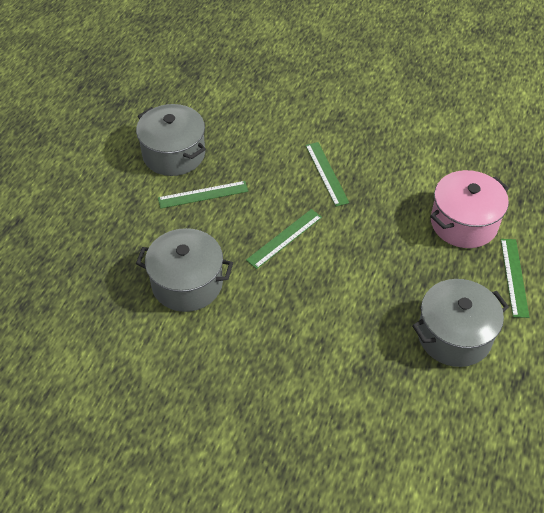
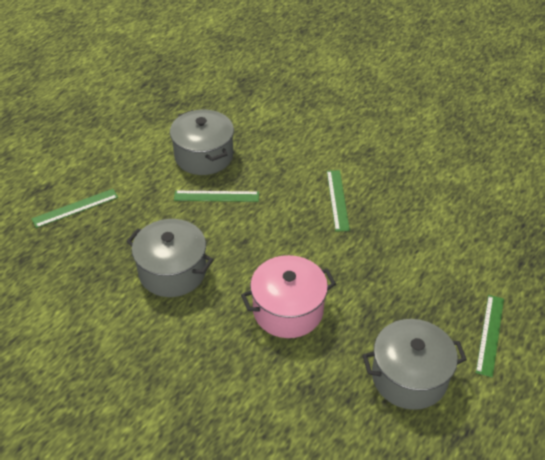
camera: 15 degrees right, 5 degrees down
(284, 238) = (276, 250): green ruler -> green ruler (75, 208)
(463, 223) = (456, 272): pink pot -> pink pot (288, 310)

